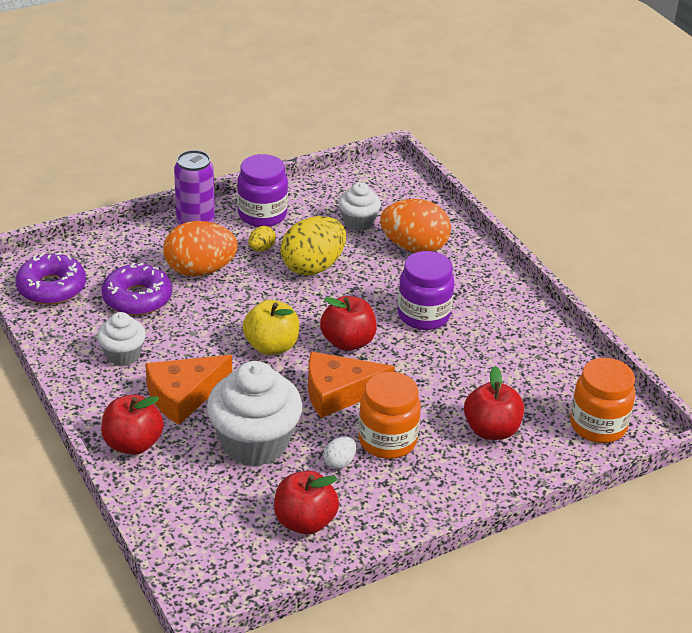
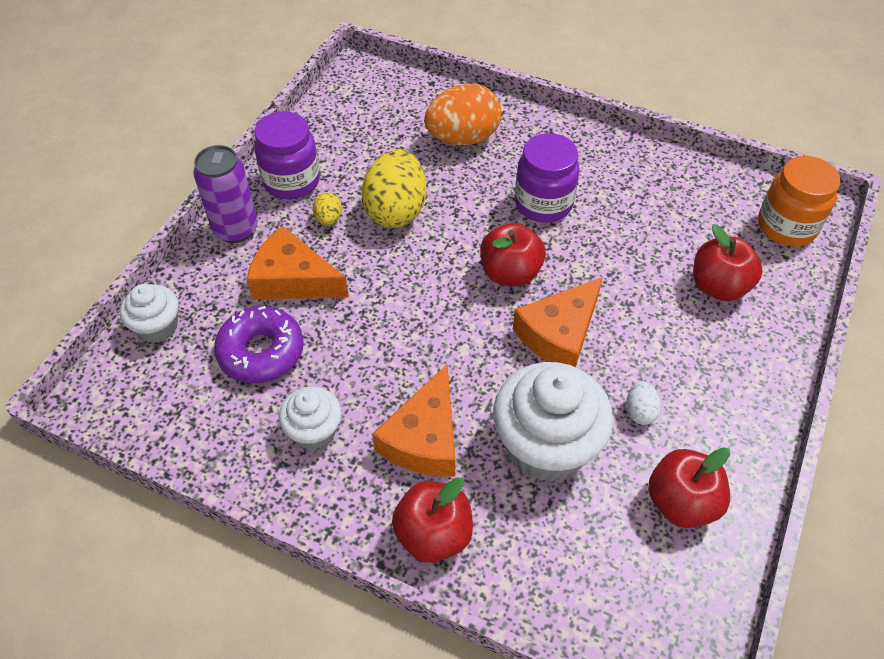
camera: 35 degrees left, 15 degrees up
(51, 288) = (154, 398): purple donut -> none
(200, 270) = (293, 279): orange egg -> orange cheese
(271, 346) = (448, 323): yellow apple -> none
(358, 222) = (388, 139): white cupcake -> white cupcake (158, 327)
(387, 440) = (653, 357): orange jar -> none

